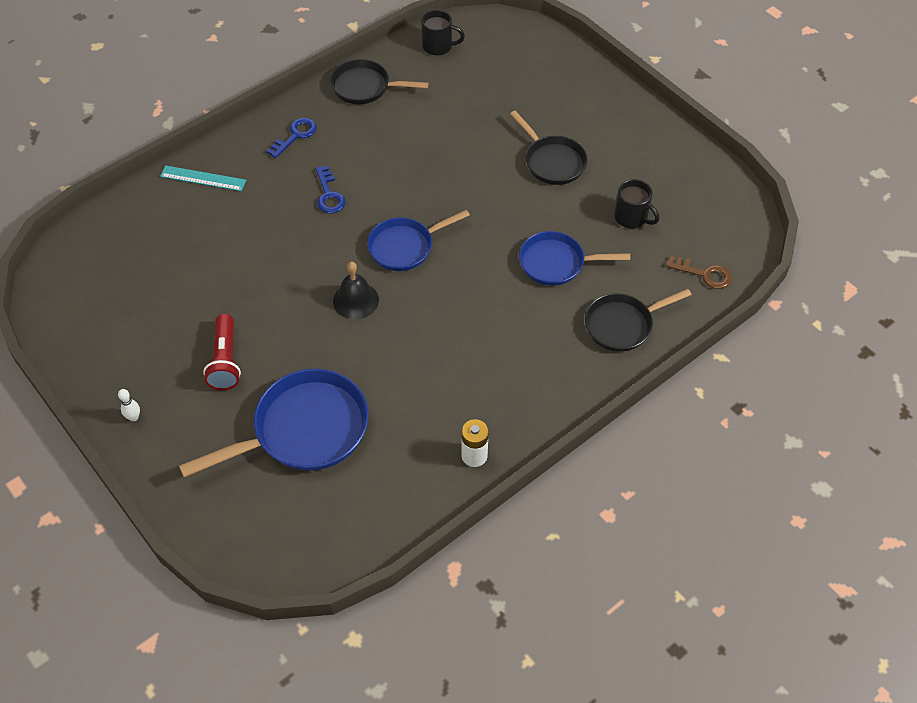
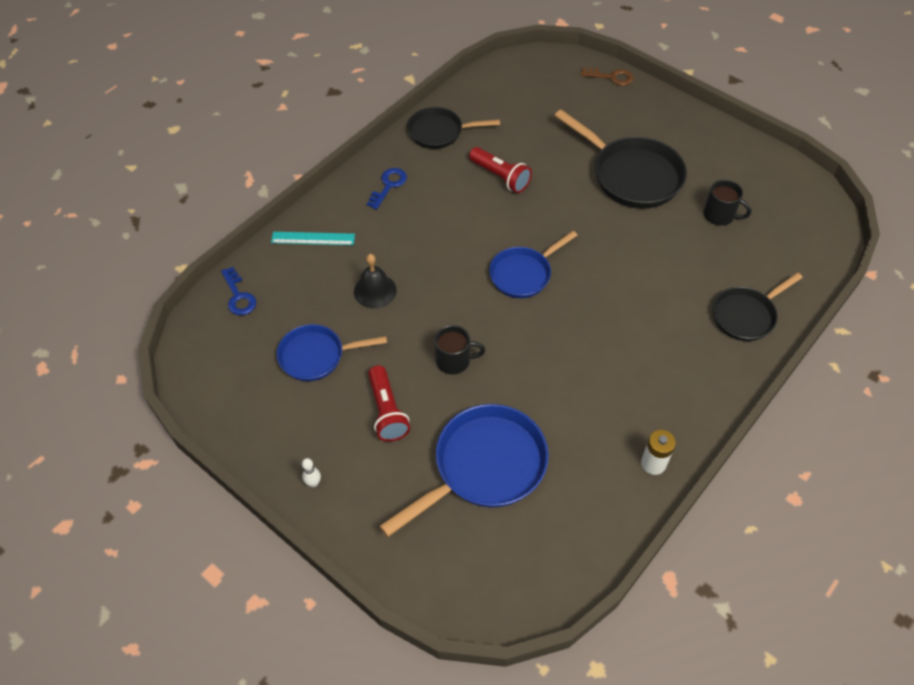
camera: 10 degrees left, 0 degrees up
(329, 195) = (437, 236): blue key -> blue key (238, 296)
(355, 300) = (493, 332): black bell -> black bell (375, 291)
(413, 143) = (500, 177): none -> red flashlight
(438, 46) = (494, 86): black mug -> black mug (454, 361)
(552, 161) = (632, 175): black pan -> black pan, size x1.59
(556, 263) = (667, 267): blue pan -> blue pan (316, 356)
(704, 274) = (802, 257): brown key -> brown key (611, 77)

